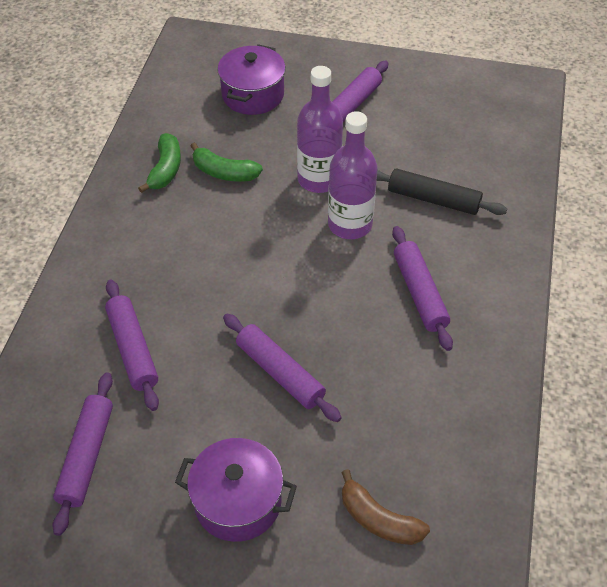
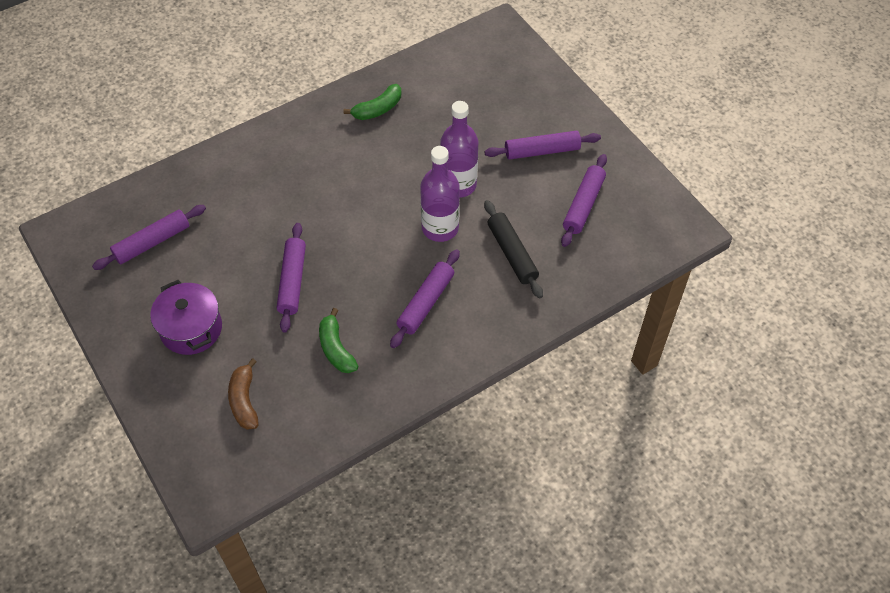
camera: 45 degrees right, 5 degrees up
(133, 349) = (237, 204): purple rolling pin -> purple rolling pin (583, 205)
(224, 172) = (408, 137): green banana -> green banana (336, 348)
(253, 95) = (489, 97): purple pot -> none

